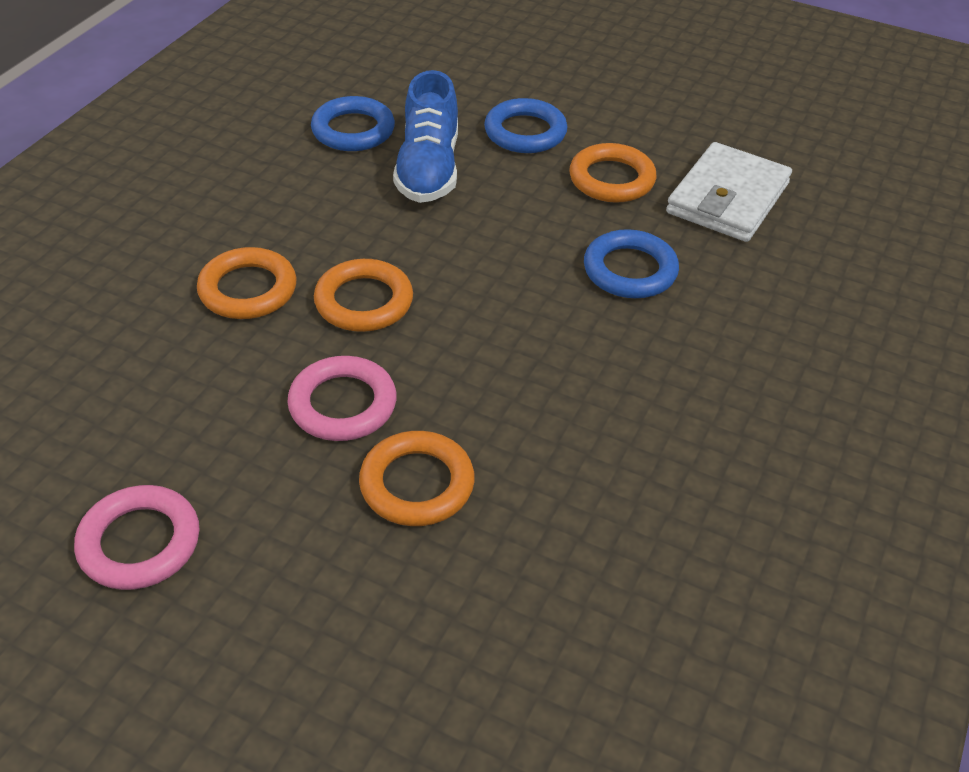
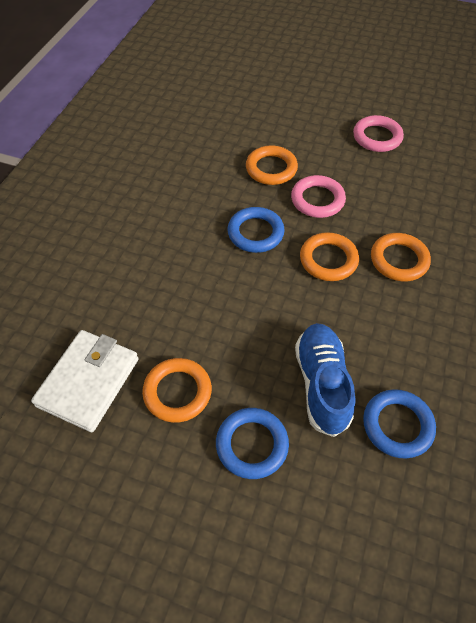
camera: 175 degrees right, 10 degrees up
(630, 270) = (168, 302): blue ring -> blue ring (255, 233)

